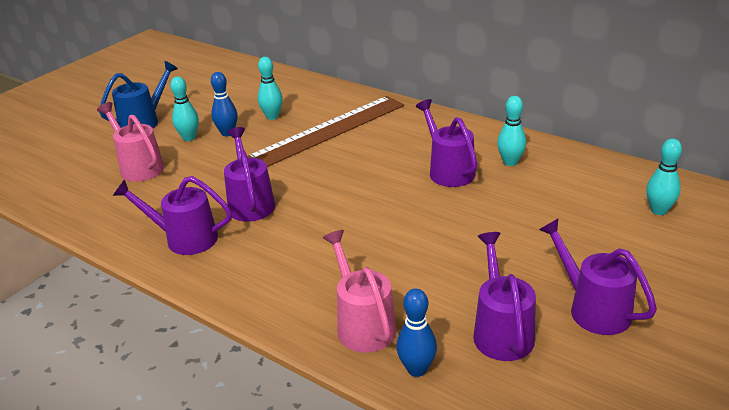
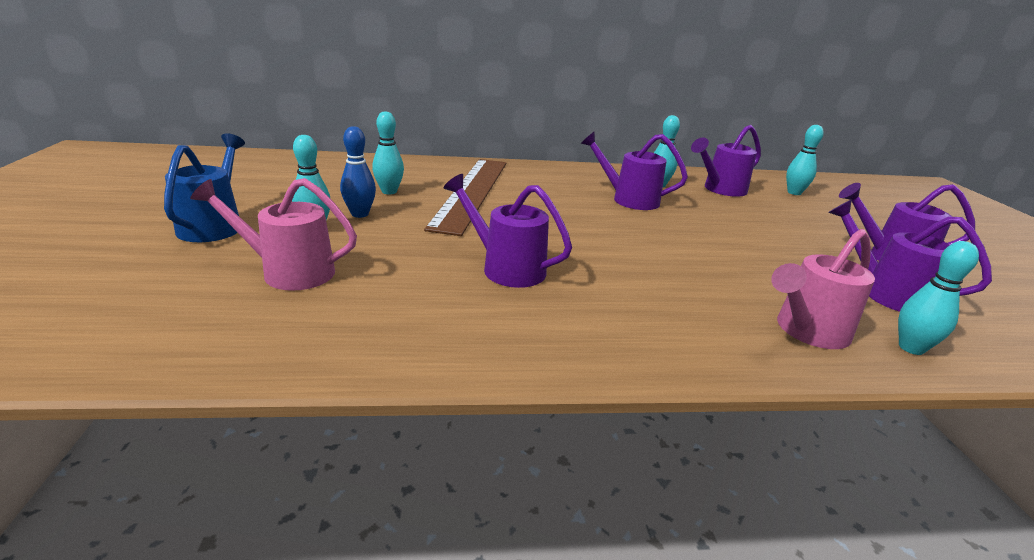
camera: 45 degrees left, 5 degrees down
(184, 239) = (494, 326): purple watering can -> purple watering can (720, 190)
(362, 324) = (807, 332): pink watering can -> pink watering can turned 60 degrees counterclockwise
(417, 369) = (911, 348): blue bowling pin -> turquoise bowling pin

